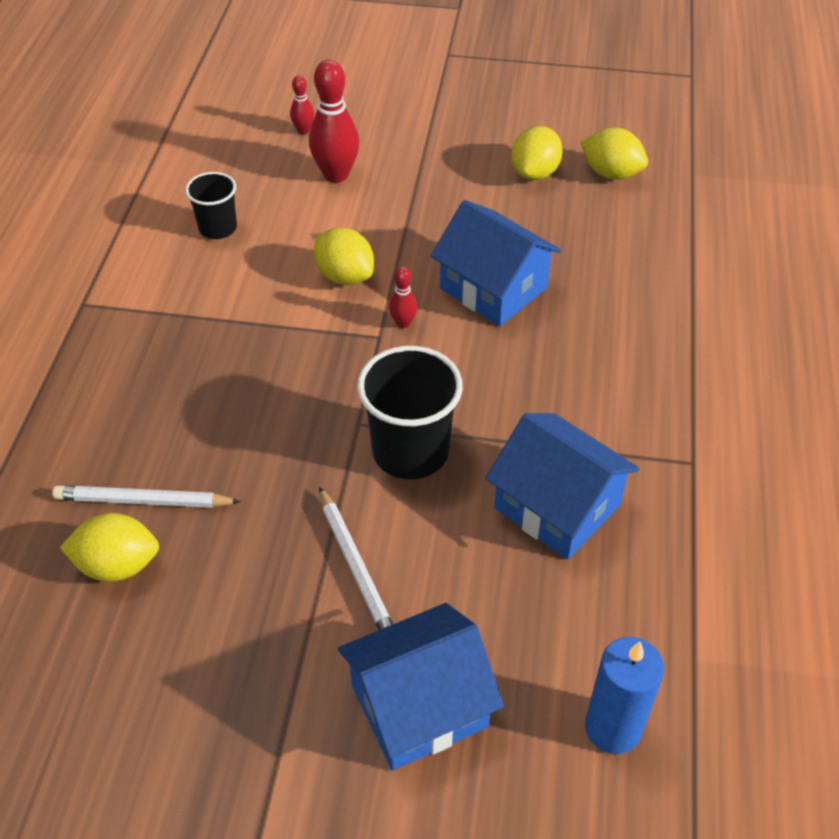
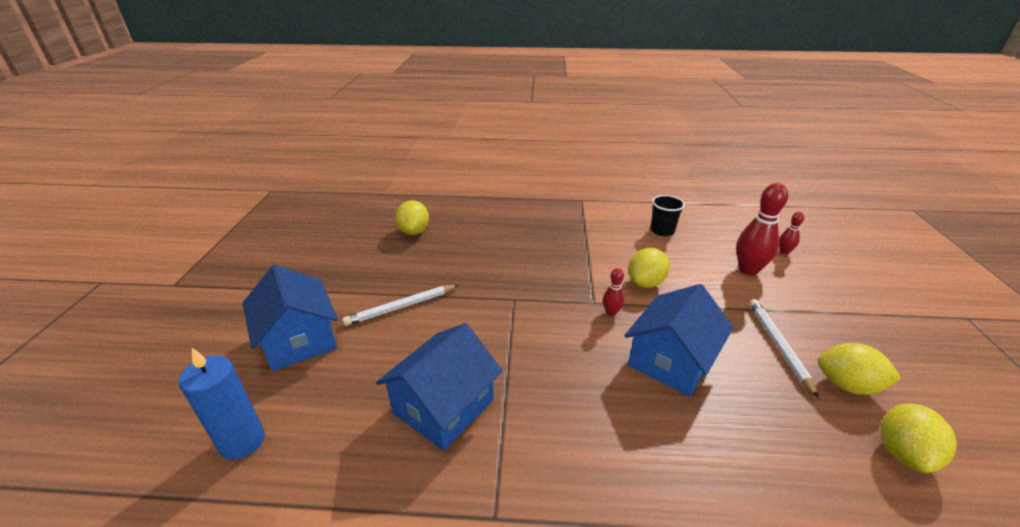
camera: 85 degrees right, 15 degrees down
(143, 500) = (452, 233): white pencil -> white pencil (778, 345)
(410, 451) = (492, 323): black cup -> none

